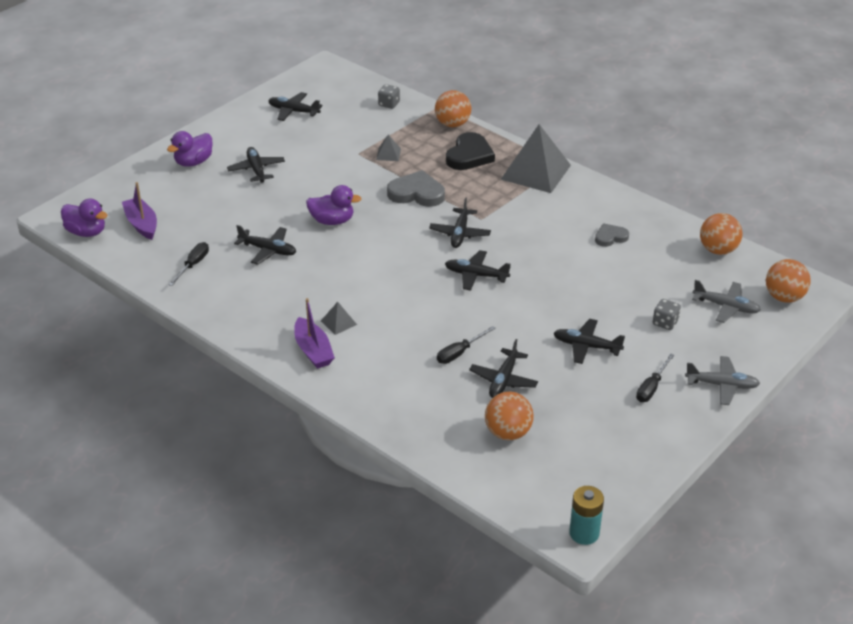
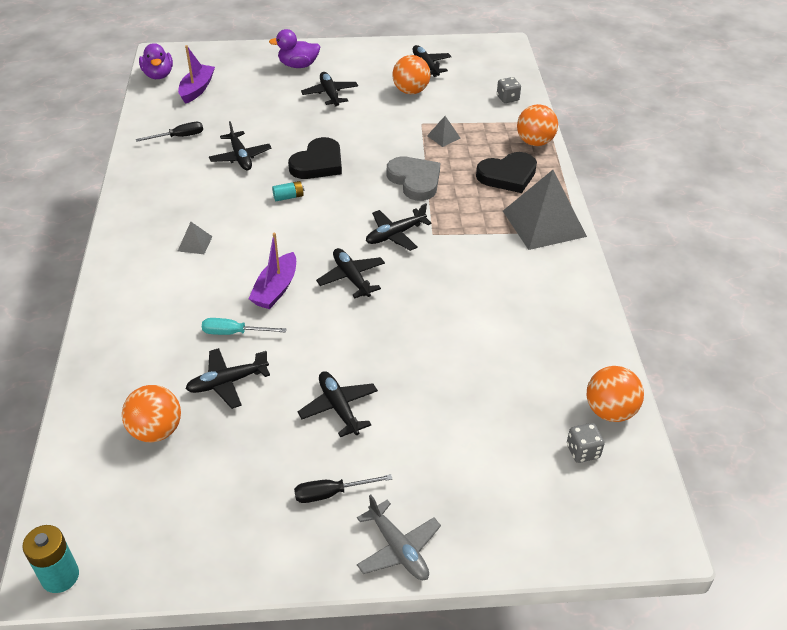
camera: 45 degrees right, 5 degrees up
(256, 169) = (330, 94): black plane -> black plane turned 45 degrees counterclockwise
(313, 351) = (144, 252): purple boat -> purple boat (276, 289)
(332, 221) = (318, 163): purple duck -> black heart
(350, 254) = (288, 197): none -> turquoise battery
(459, 353) = (234, 333): black screwdriver -> turquoise screwdriver
(610, 237) = (520, 324): grey heart -> none
(665, 323) = (443, 442): grey dice -> grey dice (582, 451)
(726, 307) = (528, 473): grey plane -> none
(784, 297) = (607, 512): orange ball -> orange ball (411, 91)

